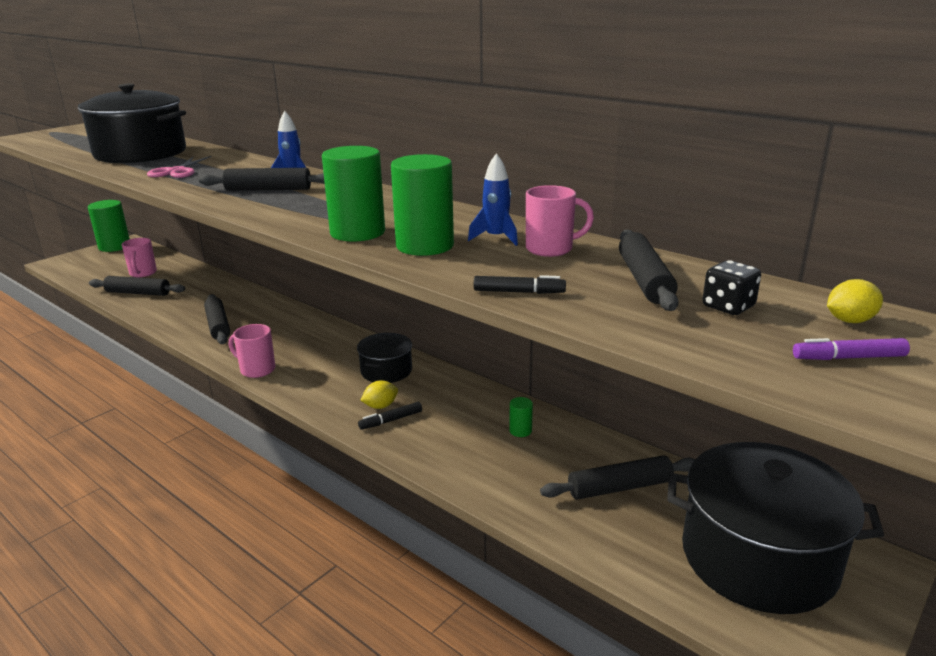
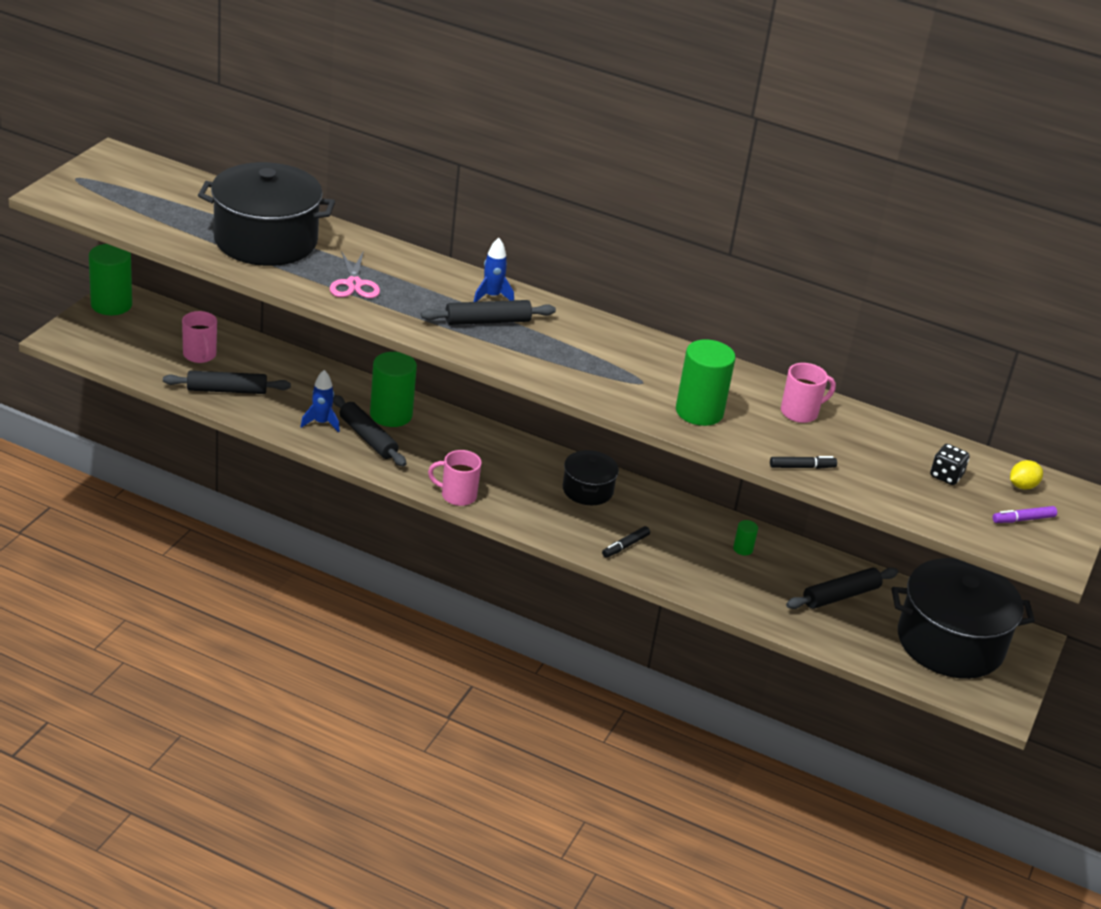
camera: 20 degrees left, 10 degrees up
(357, 232) = (630, 394): green cylinder -> green cylinder (391, 415)
(380, 406) = (607, 531): yellow lemon -> none
(496, 238) = (750, 399): blue rocket -> blue rocket (321, 423)
(644, 280) = (883, 449): black rolling pin -> none

